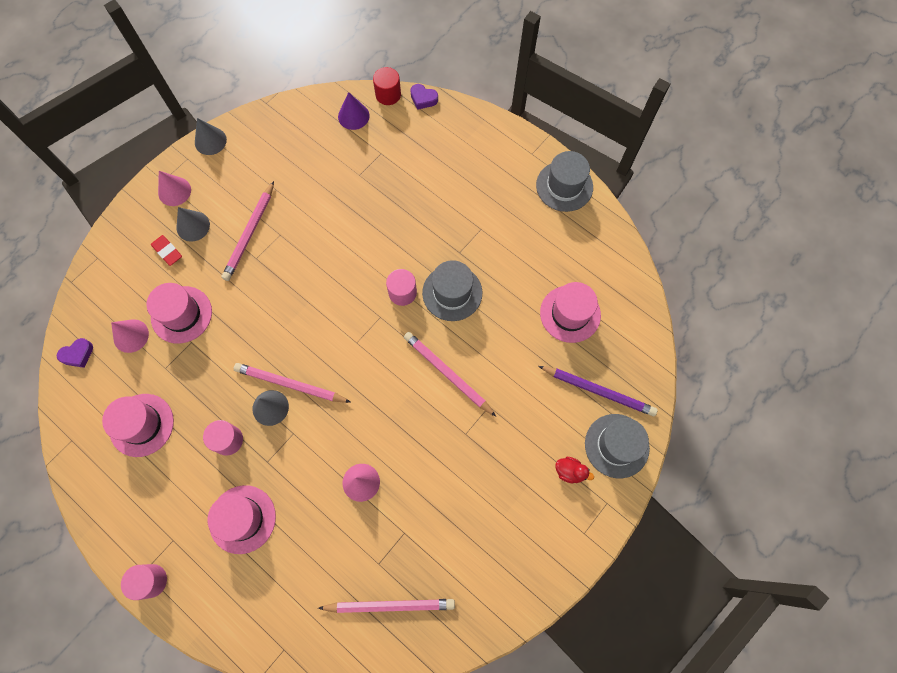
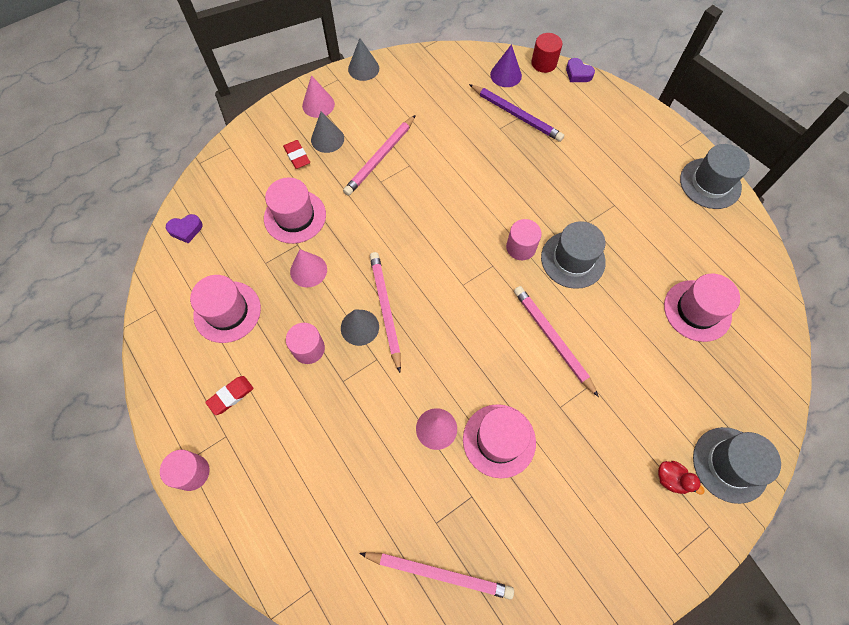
camera: 15 degrees right, 5 degrees down
(131, 335) = (241, 224): pink cone -> pink cone (308, 270)
(167, 503) = (231, 396): none -> red eraser
(242, 519) = (302, 433): pink hat -> pink hat (499, 440)
(290, 384) = (385, 309): pink pencil -> pink pencil turned 45 degrees clockwise
(598, 391) = (717, 399): purple pencil -> purple pencil (516, 115)

